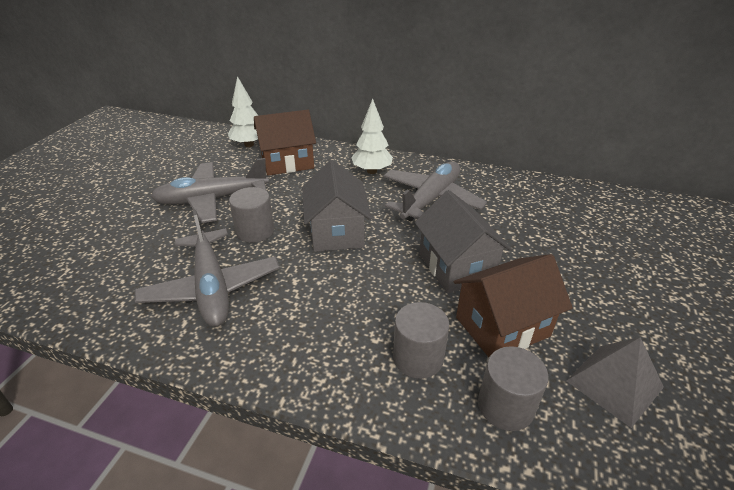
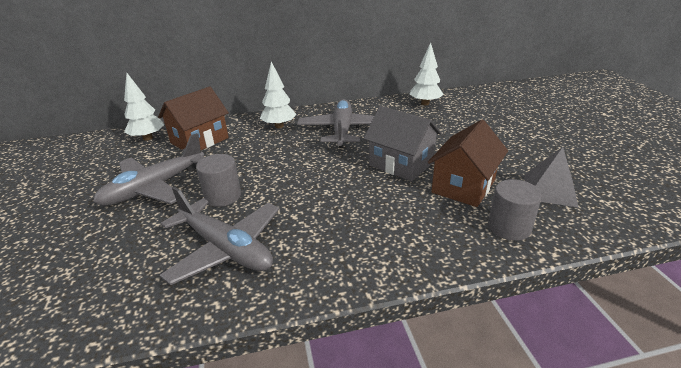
camera: 30 degrees left, 5 degrees down
(336, 232) = (293, 173): grey house -> none
(418, 358) = (432, 225): grey cylinder -> none
(563, 197) = (425, 103): none -> white tree

